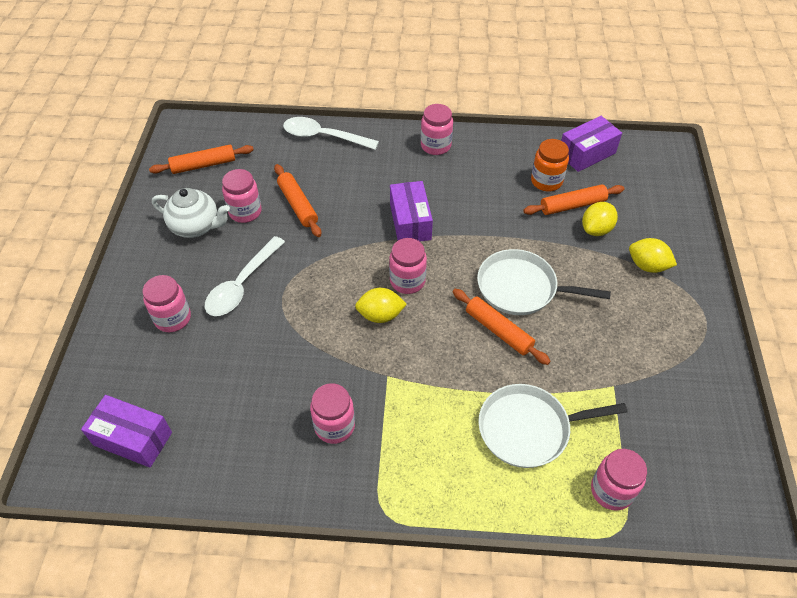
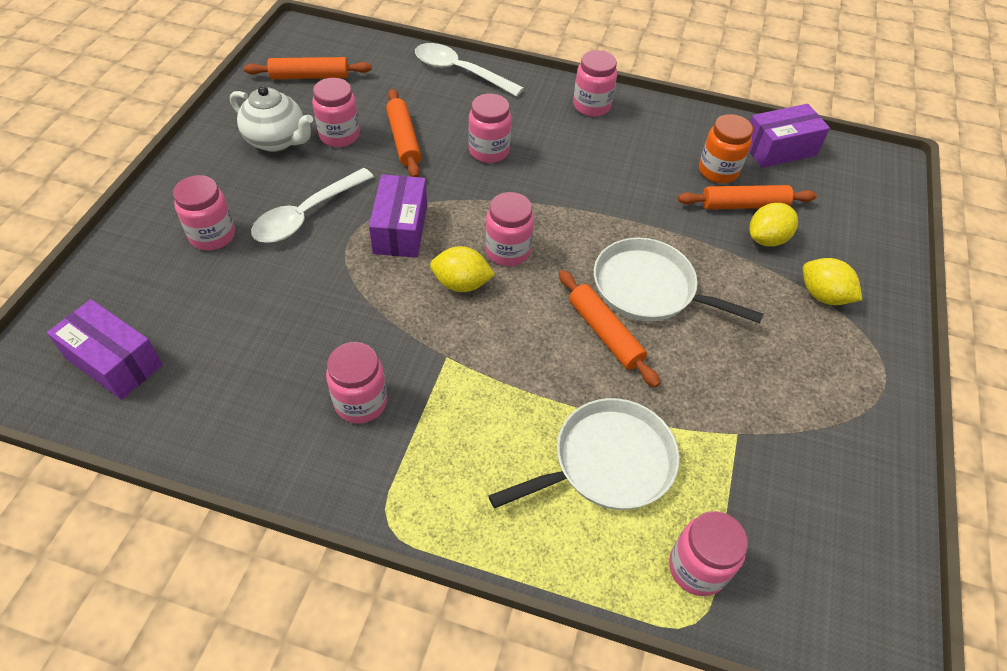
camera: 10 degrees right, 0 degrees up
(367, 201) = (489, 151): none -> pink jar
(410, 222) = (533, 184): purple box -> purple box (400, 229)
(528, 429) = (607, 462): white pan -> white pan turned 150 degrees clockwise

